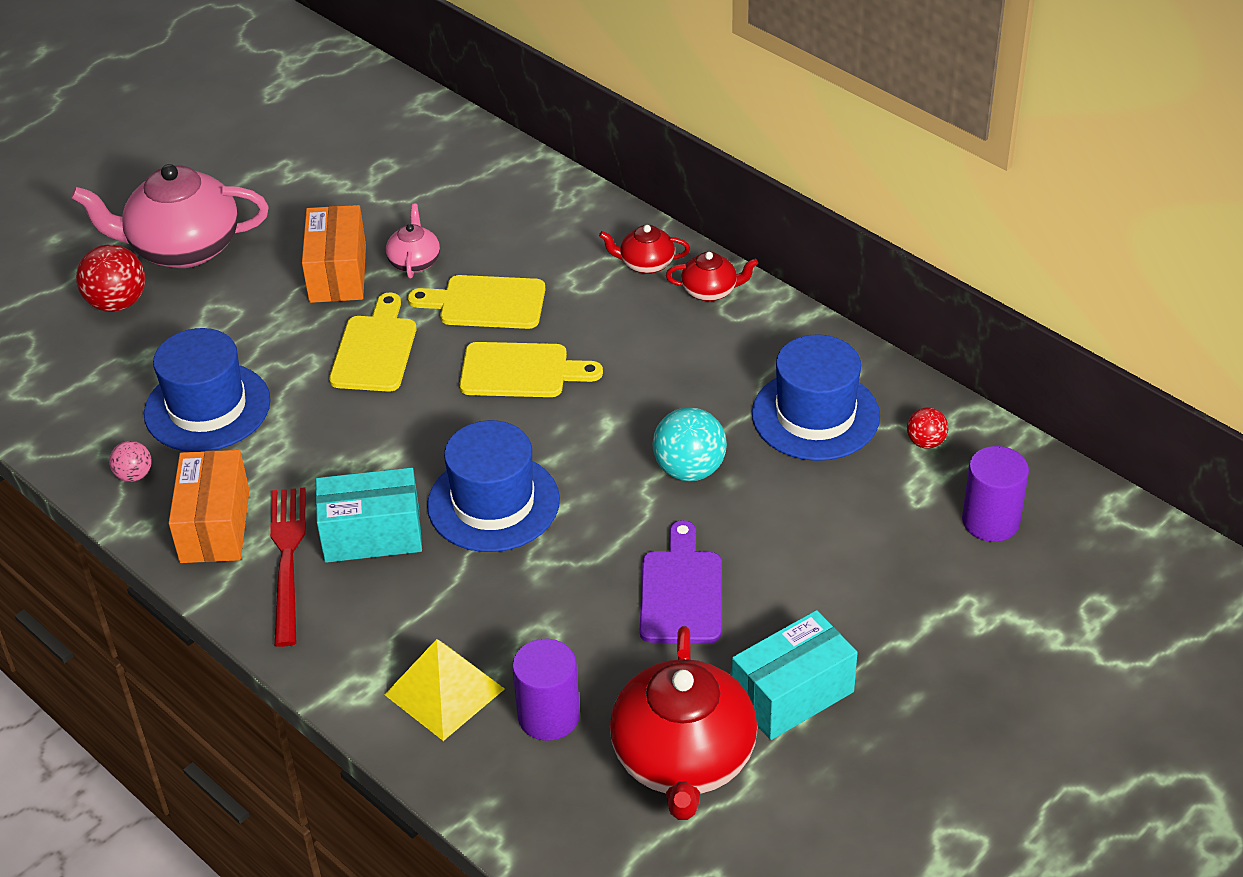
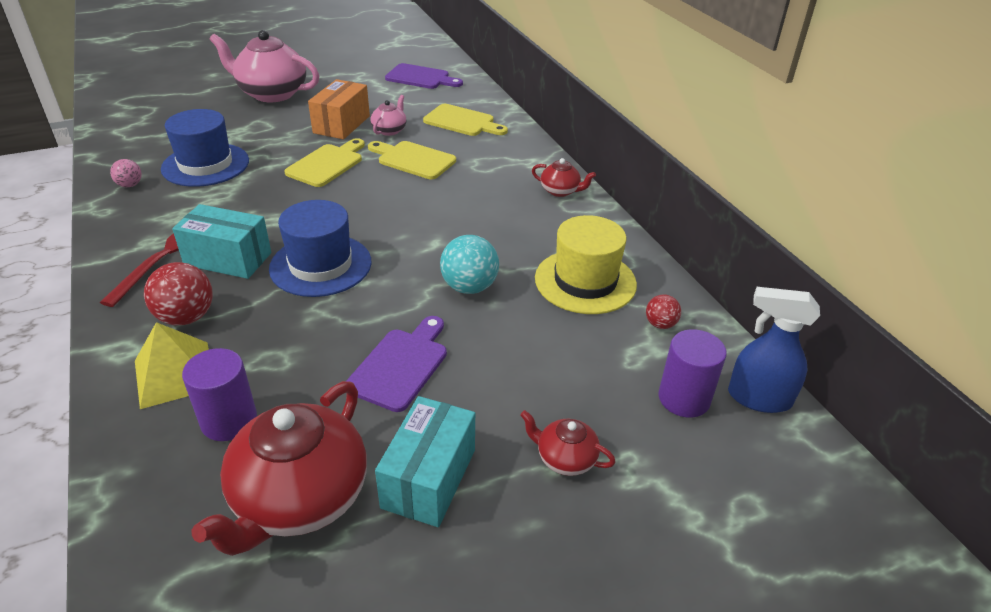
camera: 20 degrees right, 5 degrees down
(117, 303) = (212, 107): red ball -> red ball (186, 317)
(215, 526) = (143, 224): orange box -> none
(383, 144) = (420, 78): none -> purple cutting board
(521, 371) = (404, 199): yellow cutting board -> yellow cutting board (462, 122)
(646, 264) = (528, 166): red teapot -> red teapot (565, 458)
(792, 694) = (429, 478): turquoise box -> turquoise box turned 60 degrees counterclockwise
(815, 415) = (585, 281): blue hat -> yellow hat
(1062, 494) = (758, 398): none -> blue spray bottle

